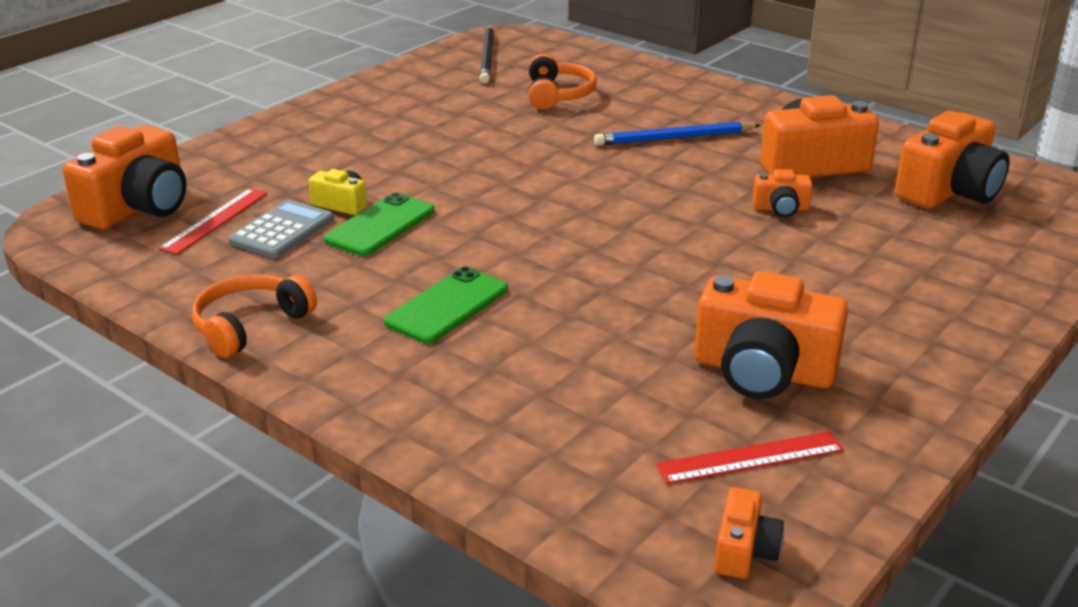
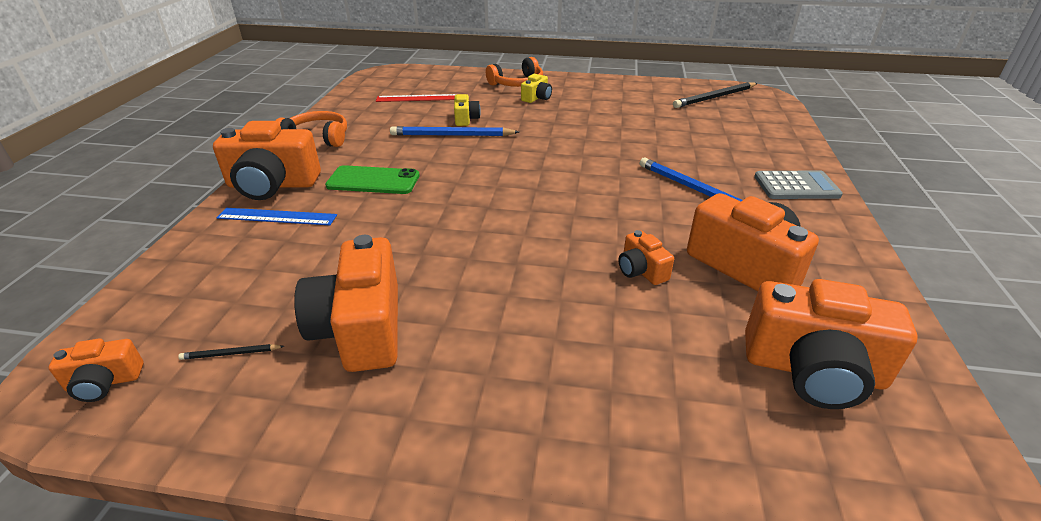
camera: 60 degrees right, 5 degrees up
(139, 207) = (414, 80): orange camera -> orange camera (272, 185)
(282, 230) = (421, 115): grey calculator -> grey calculator (796, 186)
(342, 144) = (537, 98): none -> yellow camera
(380, 225) = (452, 135): green phone -> blue pencil
(470, 392) = (277, 217): none -> blue ruler
(558, 94) = (699, 132): orange headphones -> orange headphones (517, 83)
(750, 458) = (230, 354): red ruler -> black pencil

